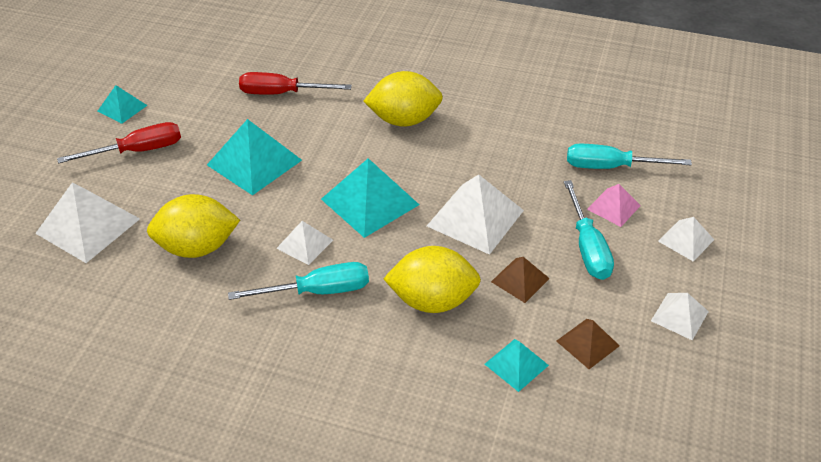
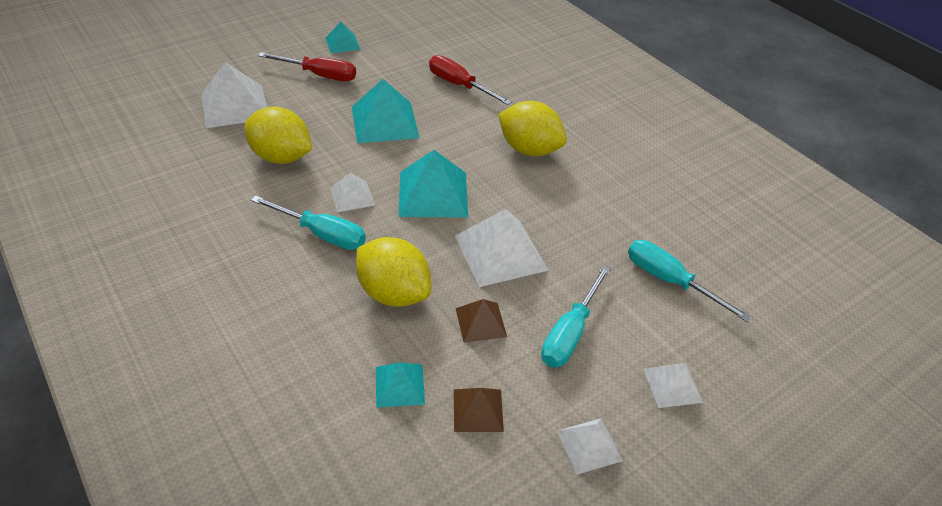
camera: 35 degrees right, 0 degrees up
(613, 207) = (633, 315): pink pyramid -> none

